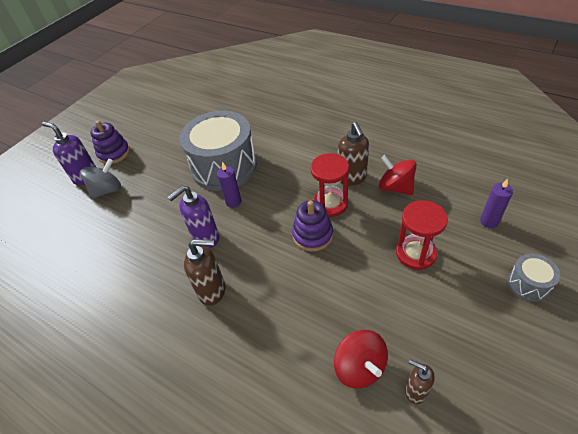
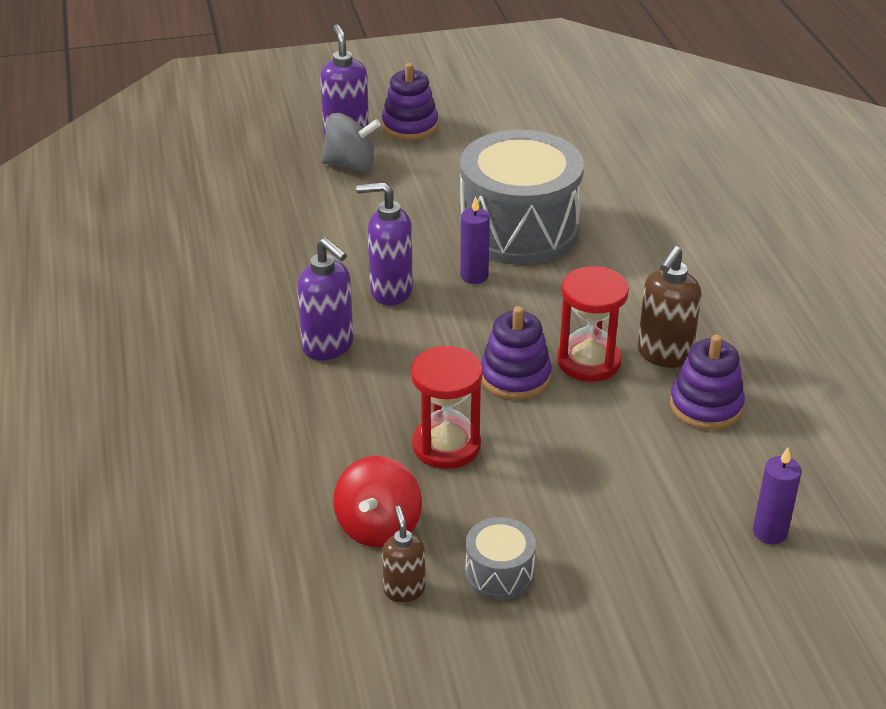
camera: 40 degrees right, 10 degrees down
(212, 291) = (328, 346): brown soap dispenser -> purple soap dispenser
(395, 187) = (706, 406): red spinning top -> purple stacking toy
(415, 253) = (610, 487): red hourglass -> red hourglass (446, 445)
(528, 284) = (701, 623): grey drum -> grey drum (499, 573)

